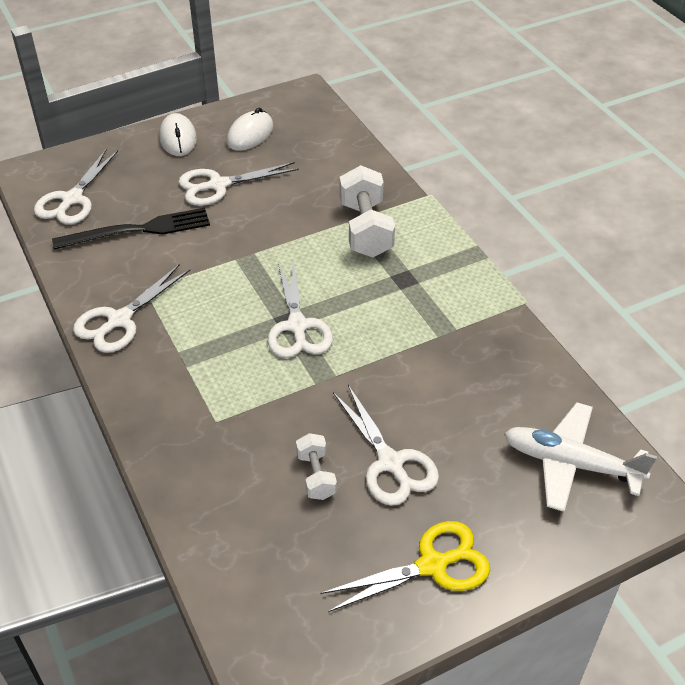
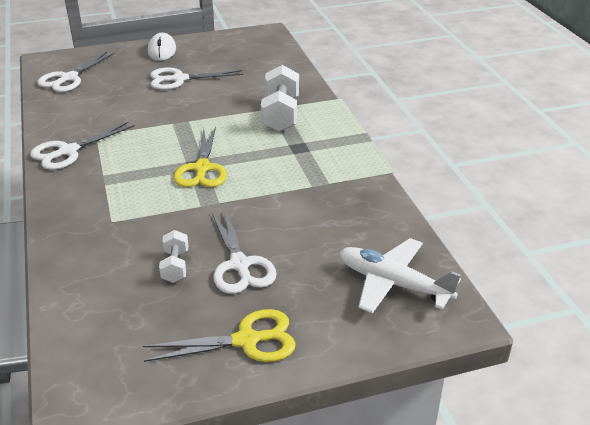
camera: 10 degrees right, 10 degrees down
(138, 230) = (108, 100): black fork -> none
(250, 134) = (216, 52): white mouse -> none
(297, 326) = (202, 168): white scissors -> yellow scissors

